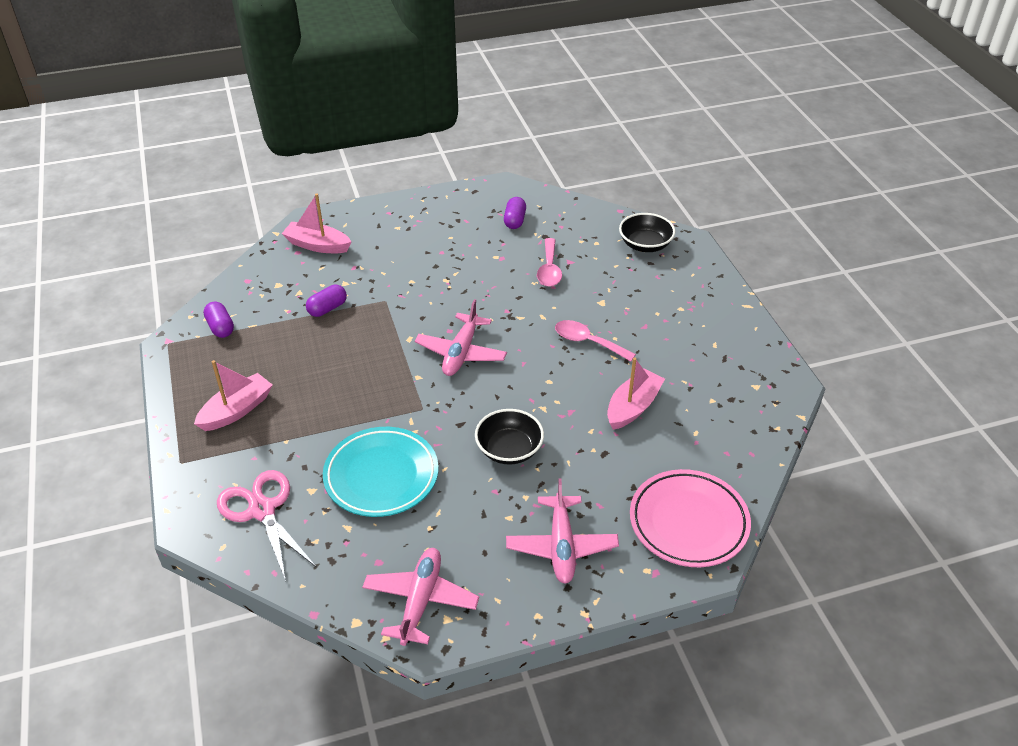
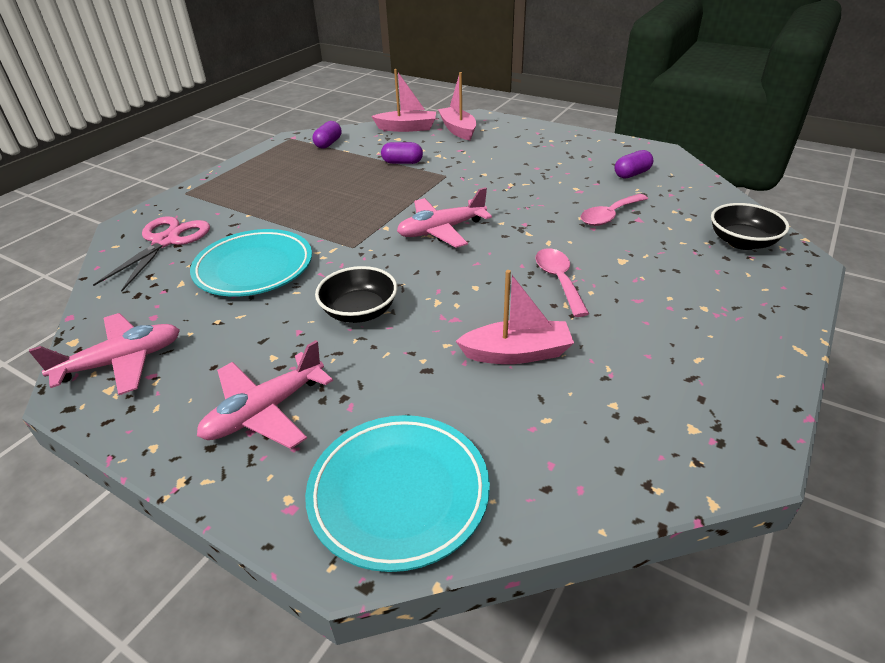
camera: 50 degrees right, 5 degrees down
(236, 410) = (257, 185): pink boat -> pink boat (407, 128)
(688, 522) = (399, 493): pink plate -> turquoise plate

